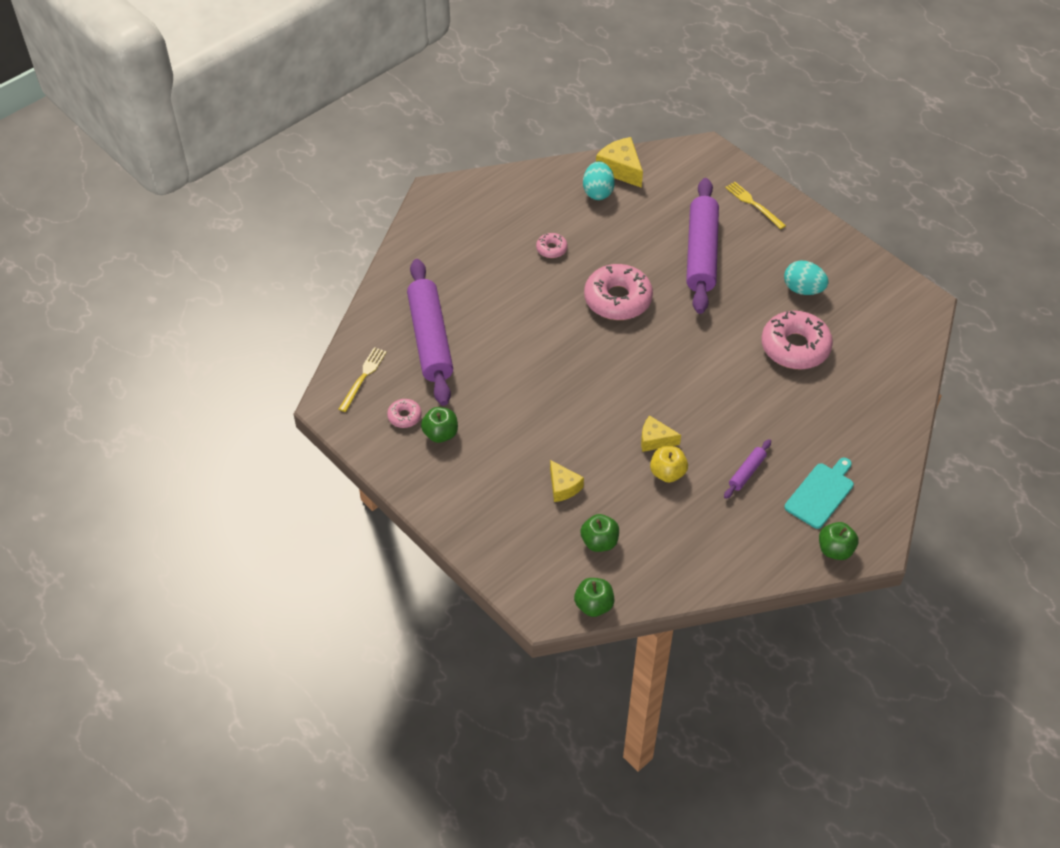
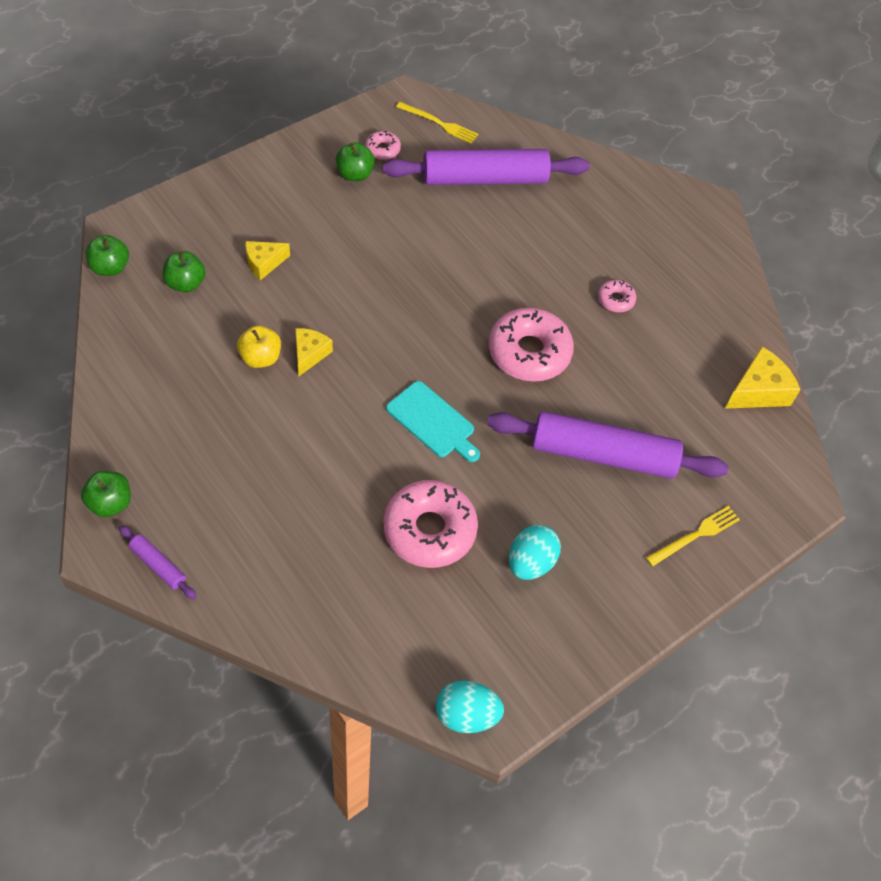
camera: 90 degrees right, 5 degrees up
(598, 192) = (714, 360): turquoise egg -> turquoise egg (466, 715)
(746, 472) = (243, 435): purple rolling pin -> purple rolling pin (158, 565)
(821, 493) = (194, 506): turquoise cutting board -> turquoise cutting board (432, 422)

